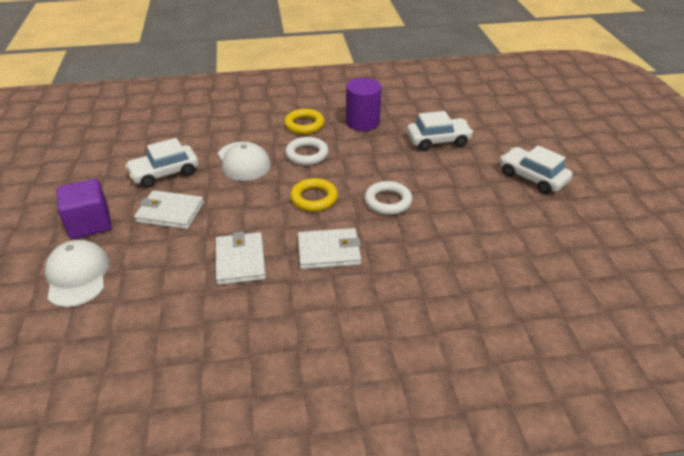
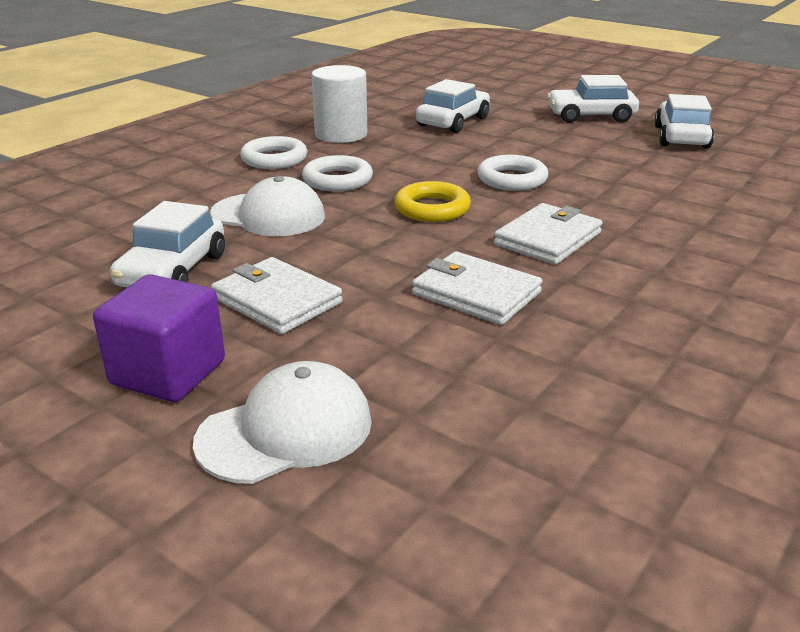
camera: 45 degrees left, 10 degrees down
(77, 275) = (286, 431): white cap -> white cap turned 120 degrees clockwise
(170, 212) = (276, 300): white wallet -> white wallet turned 75 degrees clockwise
(304, 125) = (274, 159): yellow ring -> white ring
(362, 122) = (341, 134): purple cylinder -> white cylinder
(558, 227) = (681, 137): none -> white car

